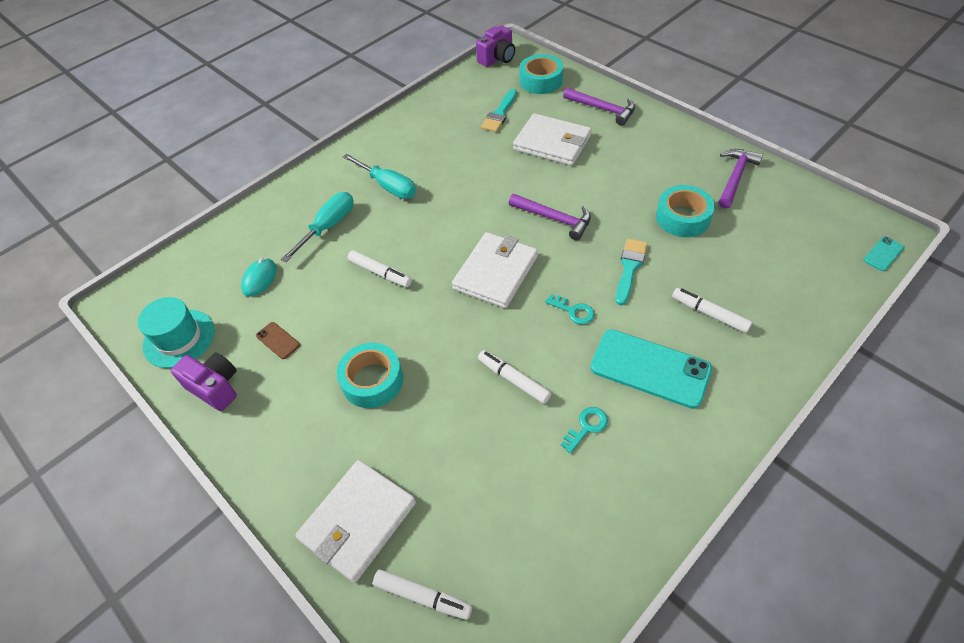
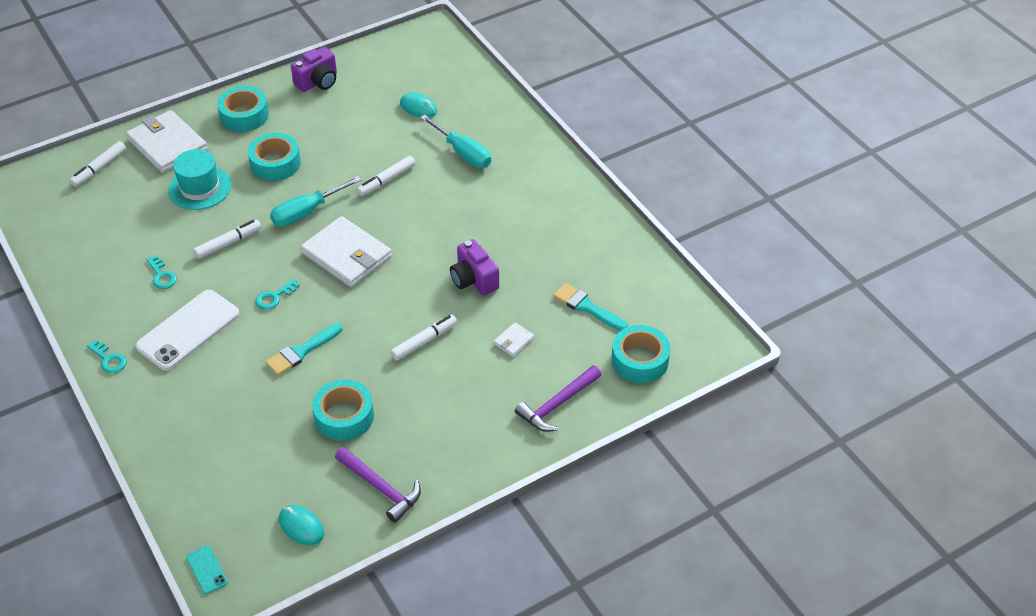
camera: 100 degrees right, 5 degrees down
(179, 338) = (377, 63): turquoise hat -> turquoise hat (200, 188)
(278, 340) = (345, 115): brown phone -> none
(287, 448) = (244, 115): none -> turquoise tape
(388, 186) = (501, 199): turquoise screwdriver -> turquoise screwdriver (307, 212)
(497, 58) = (706, 329): purple camera -> purple camera (474, 280)
(552, 143) = (513, 341): white wallet -> white wallet, size x0.43
(554, 219) = (394, 313): purple hammer -> none
(630, 268) = (301, 351): turquoise brush -> turquoise brush turned 105 degrees clockwise
(650, 368) = (188, 330): turquoise phone -> white phone
(709, 314) = (217, 391): white marker -> white marker (424, 341)
(726, 427) = (109, 359): none -> turquoise key
(801, 211) = (301, 526): none -> turquoise mouse

